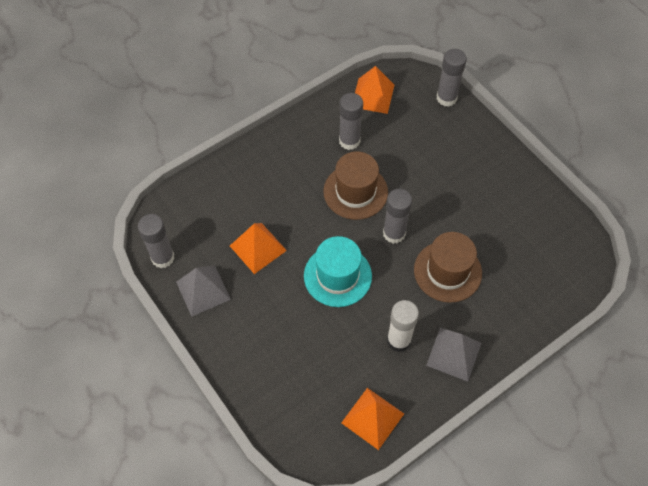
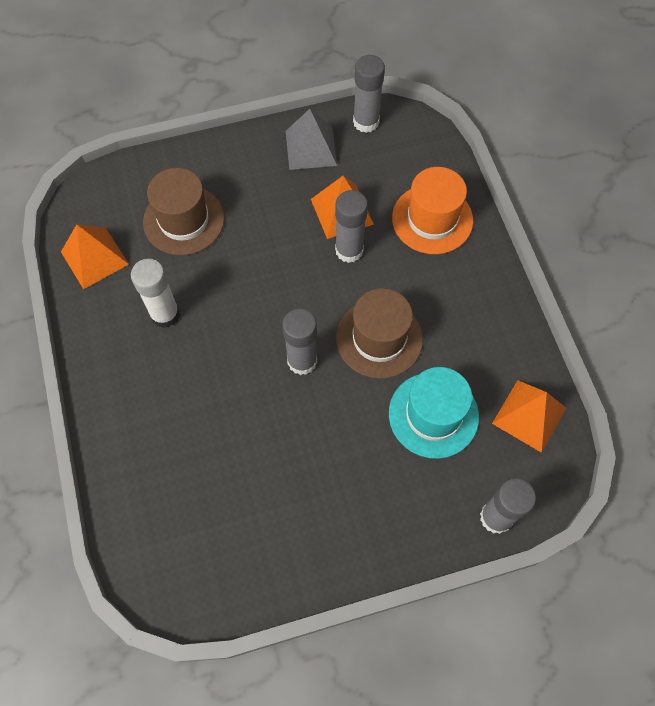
camera: 110 degrees right, 5 degrees up
(243, 186) = (432, 219): none -> orange hat
(337, 276) = (272, 280): turquoise hat -> turquoise hat (433, 415)
(349, 141) = (460, 358): grey glue stick -> grey glue stick (349, 250)
(447, 271) = (224, 402): brown hat -> brown hat (184, 220)
(453, 354) = (121, 365): grey pyramid -> none

